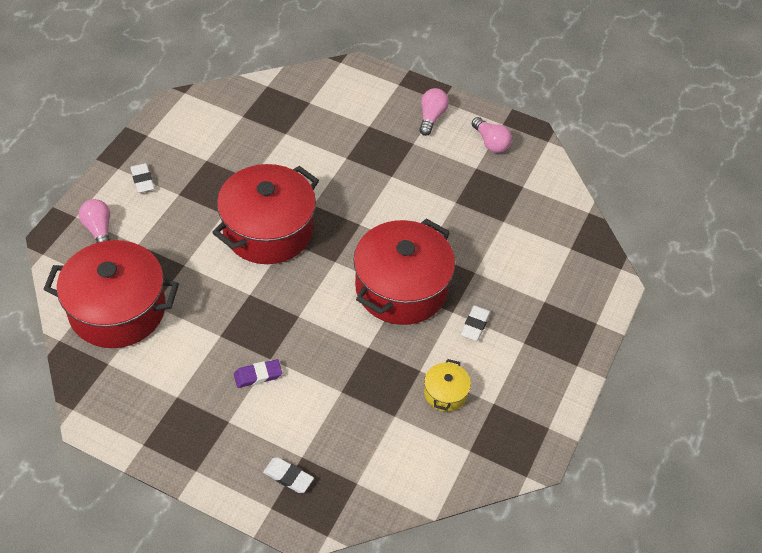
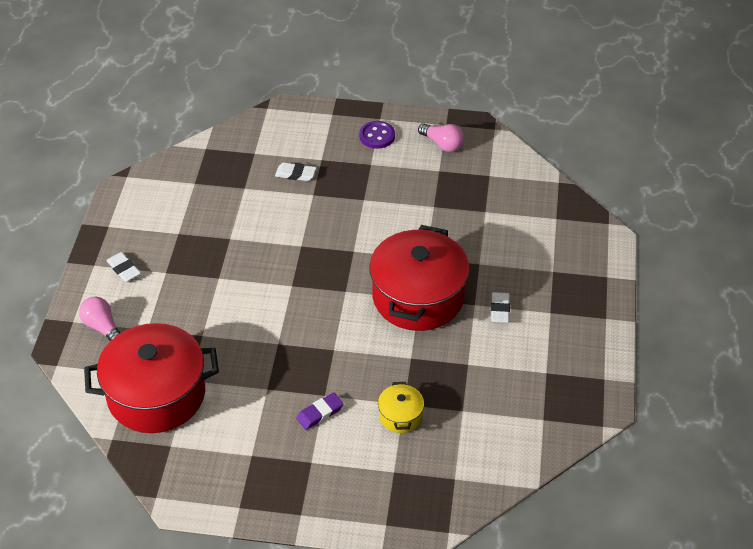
camera: 15 degrees left, 5 degrees down
(268, 230) = (269, 281): red pot -> none
(288, 477) = (389, 493): white eraser -> white eraser (295, 174)
(431, 117) = (377, 136): pink light bulb -> purple button
(445, 393) = (499, 377): yellow pot -> yellow pot (400, 416)

